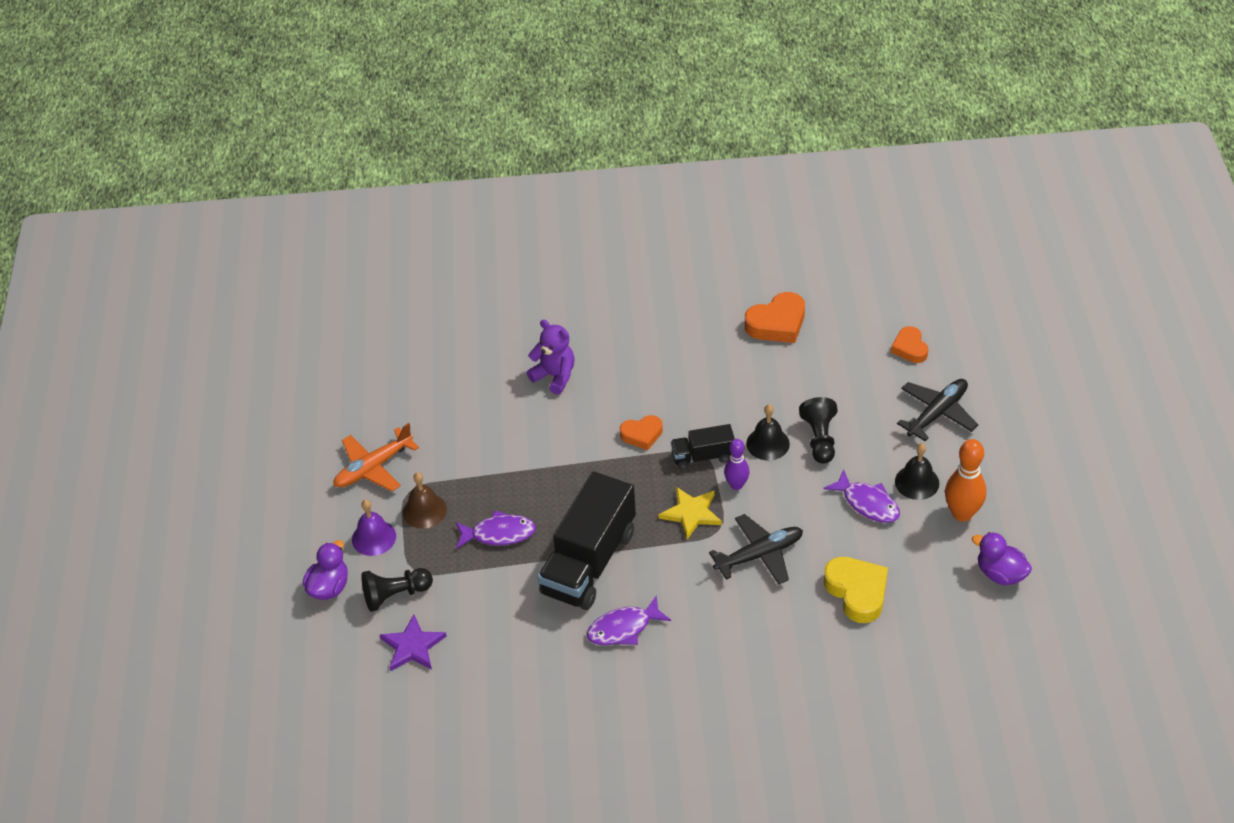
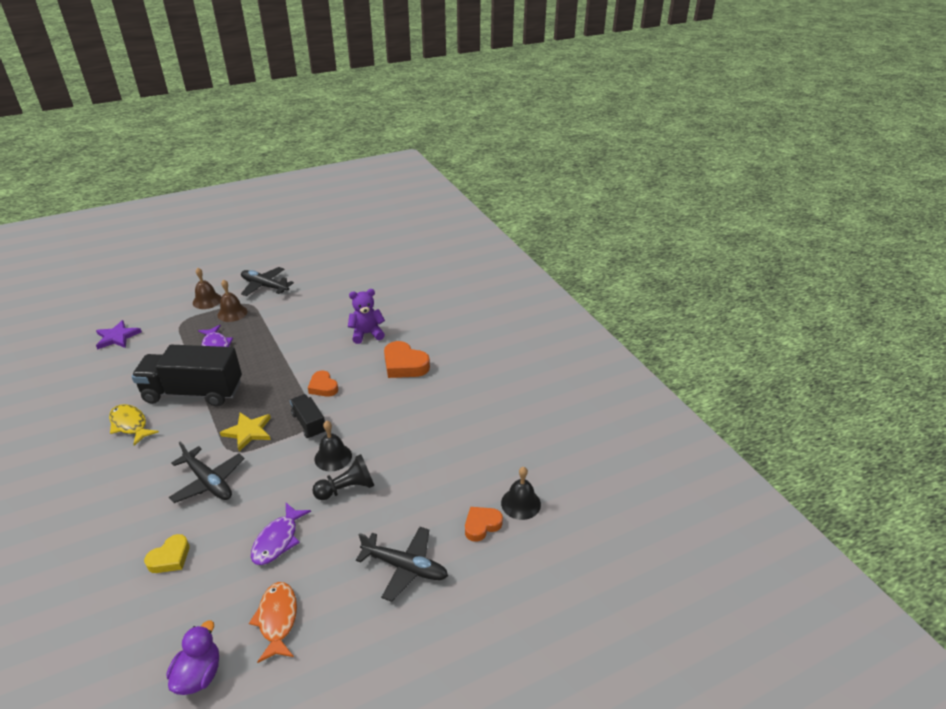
camera: 65 degrees right, 10 degrees down
(329, 587) = (166, 296): purple duck -> none
(373, 468) = (265, 286): orange plane -> black plane
(374, 537) = (207, 301): purple bell -> brown bell
(395, 595) = (160, 320): black pawn -> none
(554, 376) = (367, 334): purple teddy bear -> purple teddy bear turned 120 degrees counterclockwise
(623, 628) = (130, 425): purple fish -> yellow fish
(736, 485) = (283, 450): purple bowling pin -> none
(777, 323) = (470, 430): orange heart -> orange heart (404, 365)
(857, 592) = (170, 558): yellow heart -> yellow heart, size x0.63
(917, 482) = (311, 571): black bell -> black bell (520, 503)
(962, 513) = (277, 619): orange bowling pin -> orange fish

